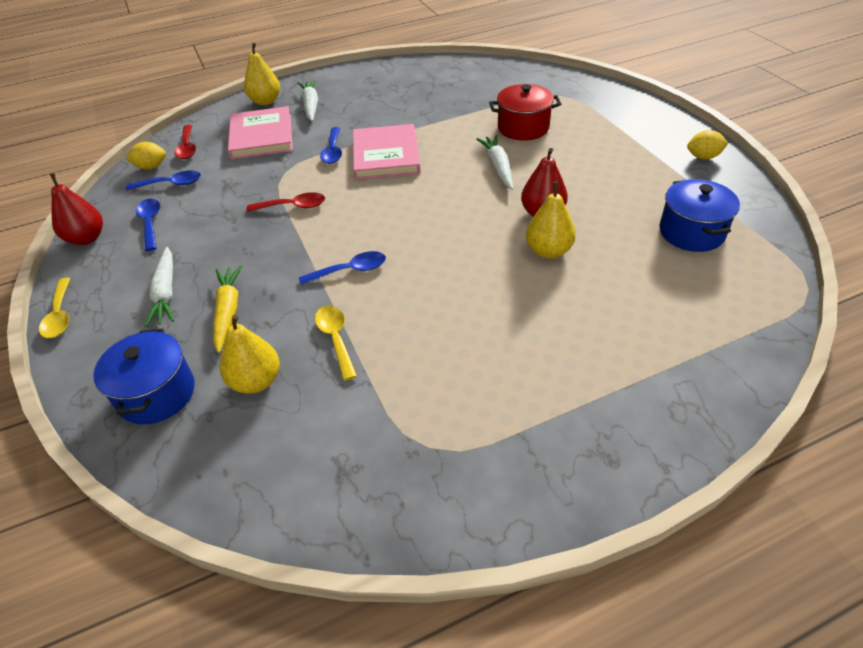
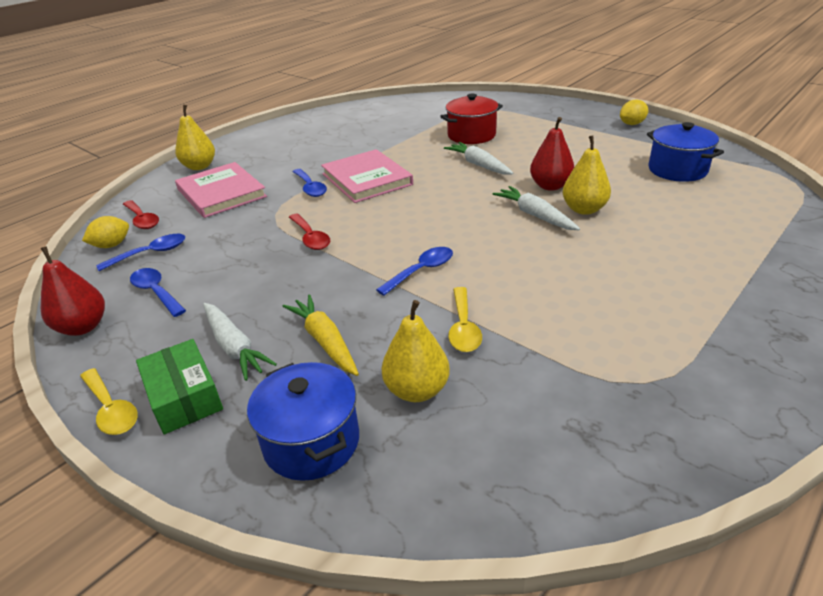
camera: 25 degrees left, 10 degrees down
(107, 323) = (184, 397): none -> green box
(293, 206) = (310, 238): red spoon -> red spoon turned 90 degrees clockwise
(311, 105) = (252, 160): white carrot -> white carrot (535, 215)
(336, 339) = (463, 328): yellow spoon -> yellow spoon turned 135 degrees counterclockwise

